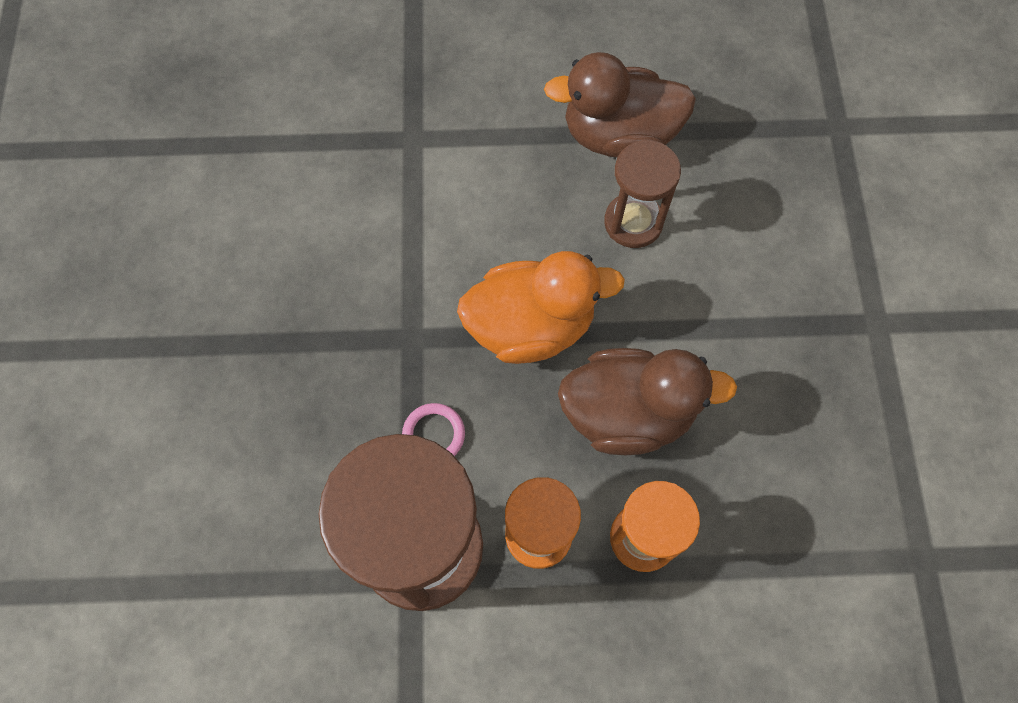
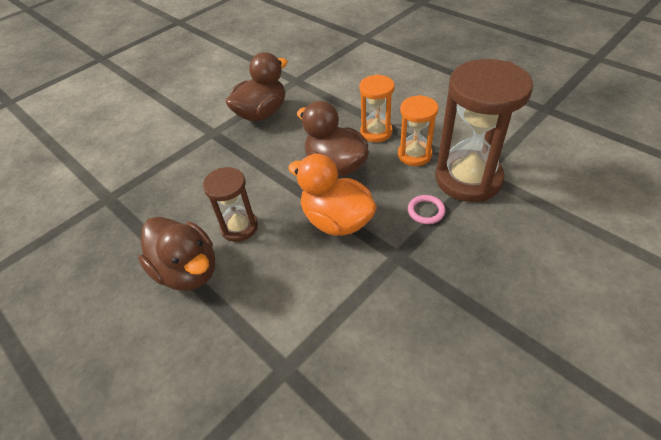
camera: 130 degrees left, 20 degrees down
(865, 424) = (262, 113): none -> brown duck

